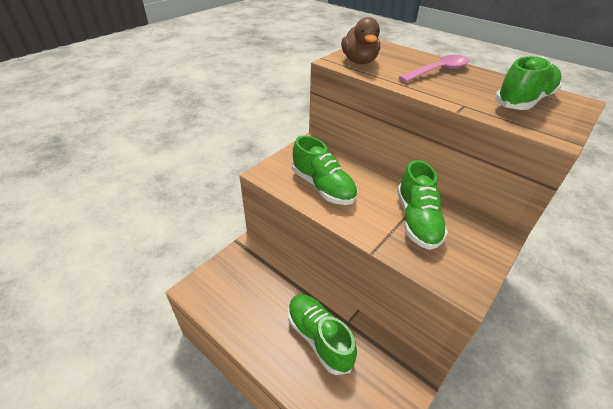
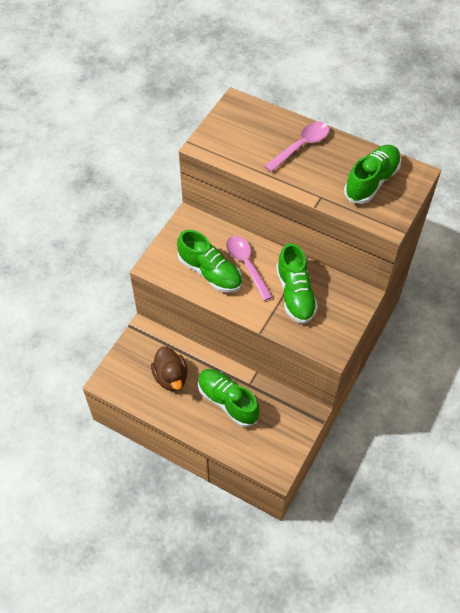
camera: 10 degrees left, 15 degrees up
(359, 61) = (225, 142): brown duck -> brown duck (171, 377)
(363, 186) = (246, 265): none -> pink spoon

